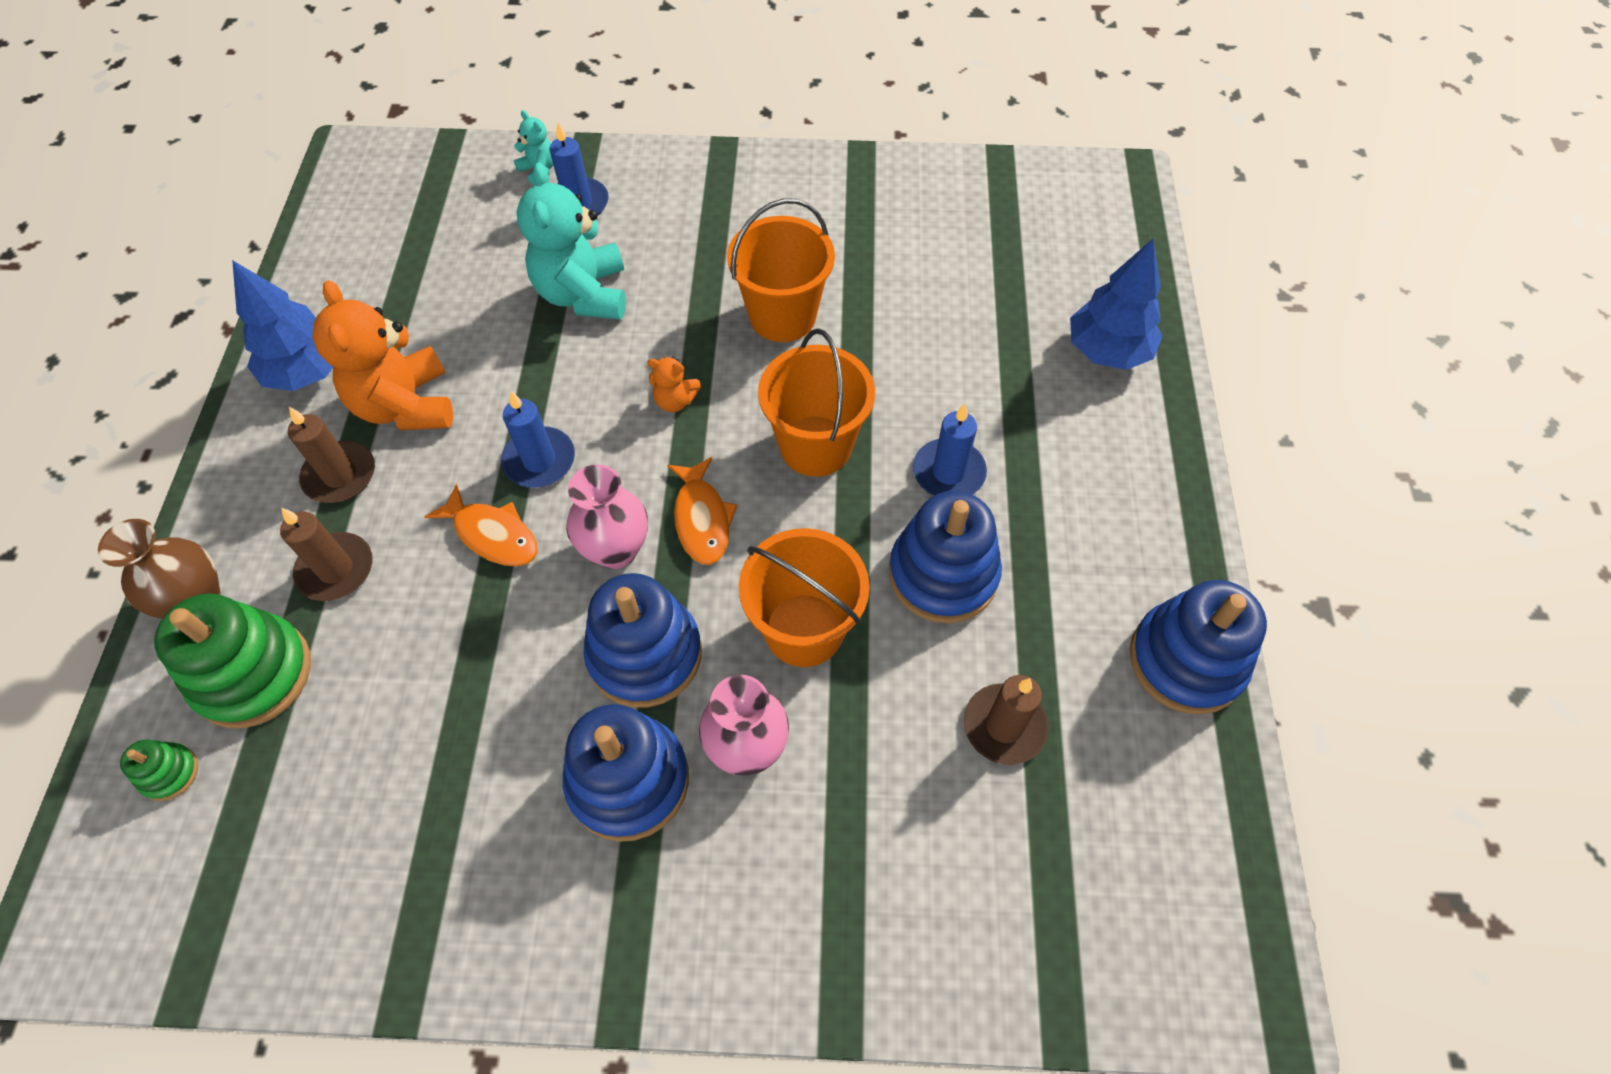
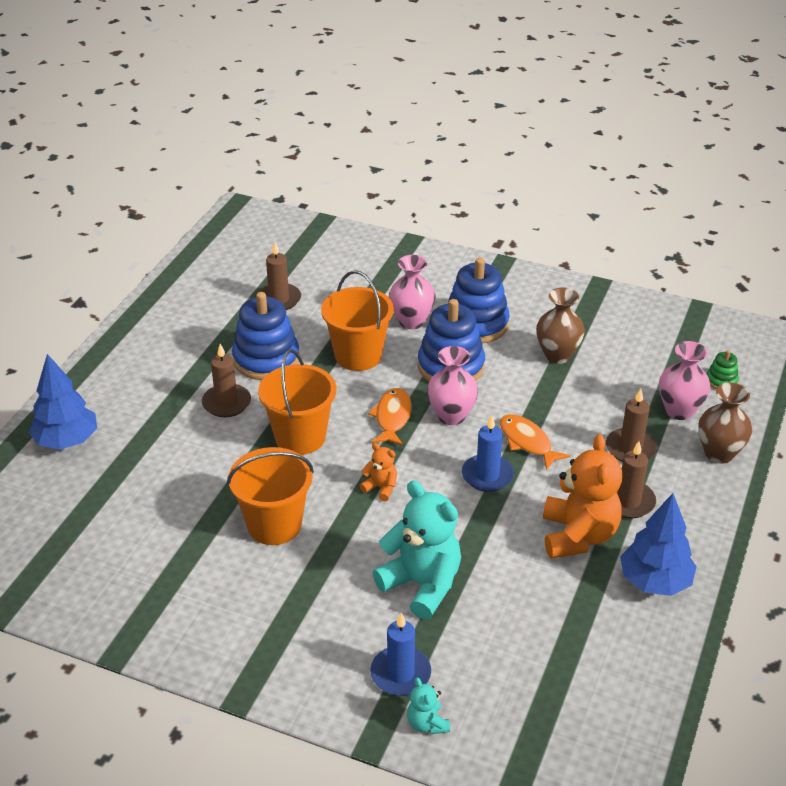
camera: 160 degrees left, 20 degrees down
(253, 674) = (679, 410): green stacking toy -> pink vase
(467, 744) = (557, 355): none -> brown vase
(583, 294) = (422, 585): turquoise teddy bear -> turquoise teddy bear turned 60 degrees counterclockwise
(948, 472) = (226, 403): blue candle -> brown candle
(1186, 660) = (169, 299): blue stacking toy -> none

